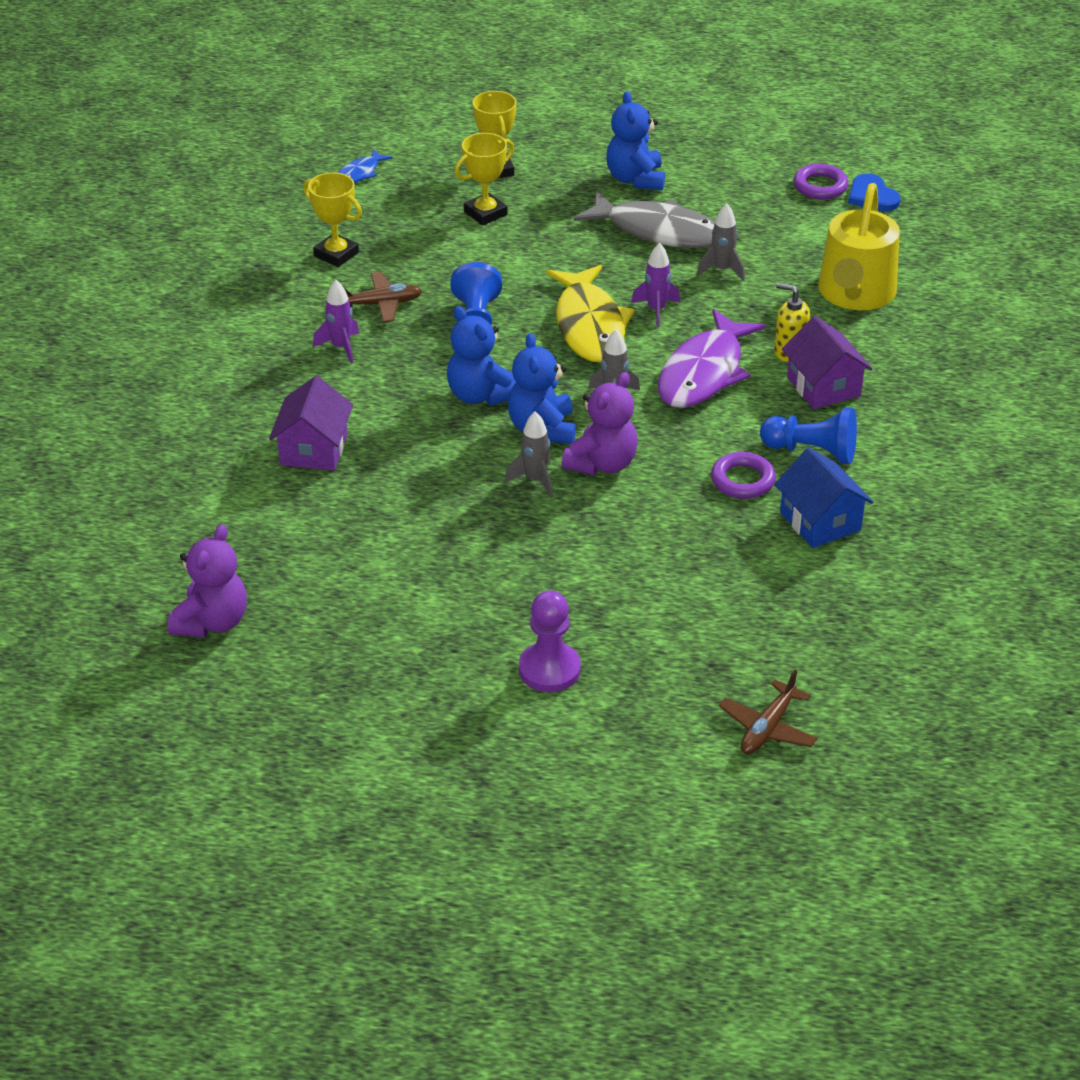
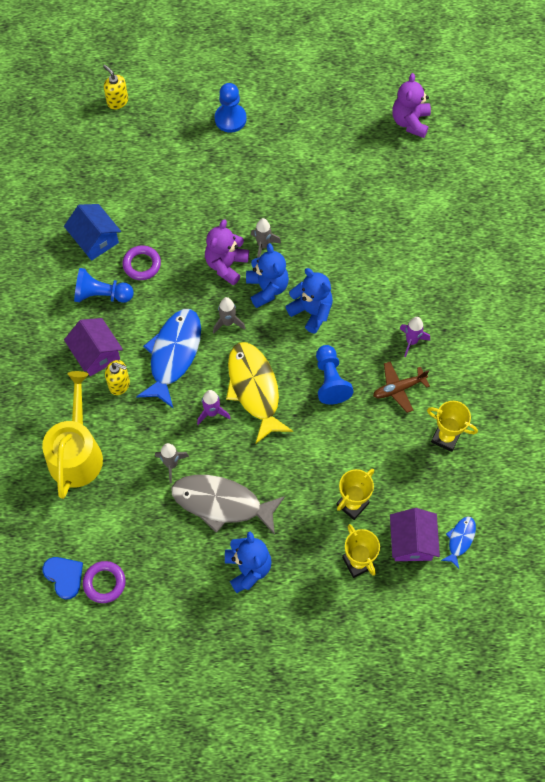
camera: 170 degrees right, 25 degrees up
(314, 449) = (399, 250): purple house -> purple house (412, 542)
(549, 669) = (230, 119): purple pawn -> blue pawn
(704, 373) = (173, 354): purple fish -> blue fish
(767, 728) = (117, 101): brown plane -> yellow soap dispenser

